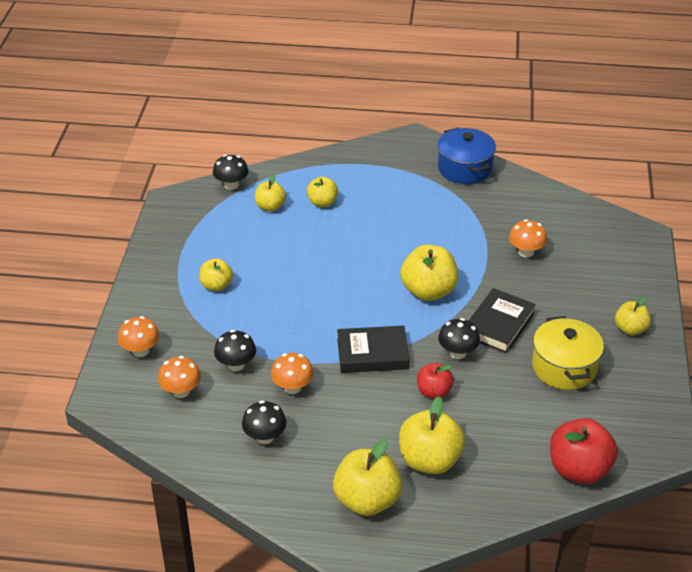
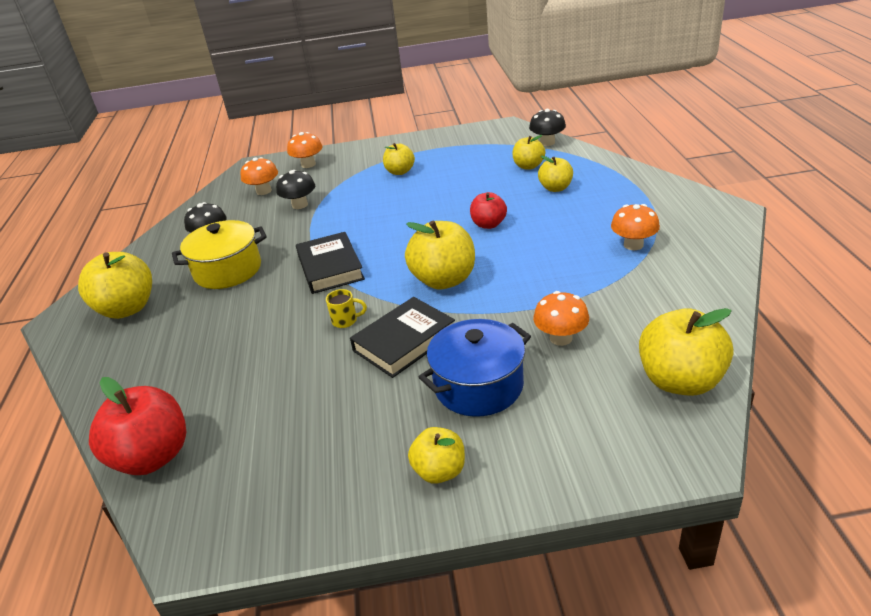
camera: 80 degrees right, 5 degrees down
(292, 387) = (275, 237): orange mushroom -> orange mushroom (633, 245)
(429, 460) = (176, 335): yellow apple -> yellow apple (680, 381)
(434, 392) = (279, 317): red apple -> red apple (488, 224)
(458, 353) = (345, 321): black mushroom -> yellow mug
(464, 168) = (701, 257): blue pot -> blue pot (478, 386)
(498, 325) = (404, 341): black book -> black book turned 60 degrees counterclockwise
(564, 367) = (339, 412): yellow pot -> yellow pot (228, 270)

